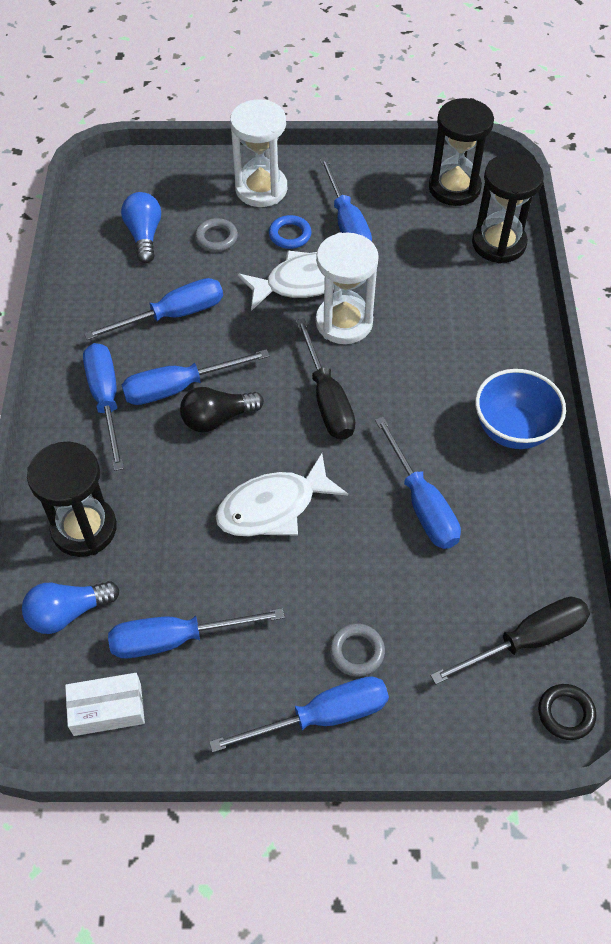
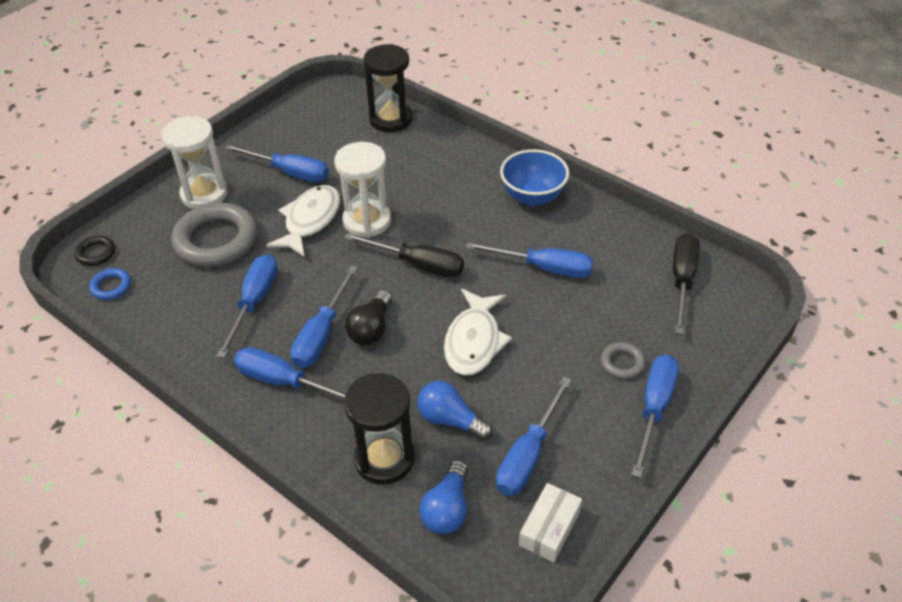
camera: 50 degrees left, 10 degrees down
(144, 235) = (162, 277): blue light bulb -> blue light bulb (450, 420)
(216, 238) = (216, 240): grey ring -> grey ring, size x2.18
(290, 235) = (262, 203): blue ring -> blue ring (111, 287)
(454, 188) = (324, 110): black hourglass -> none
(565, 713) = (743, 293): black ring -> black ring (96, 253)

